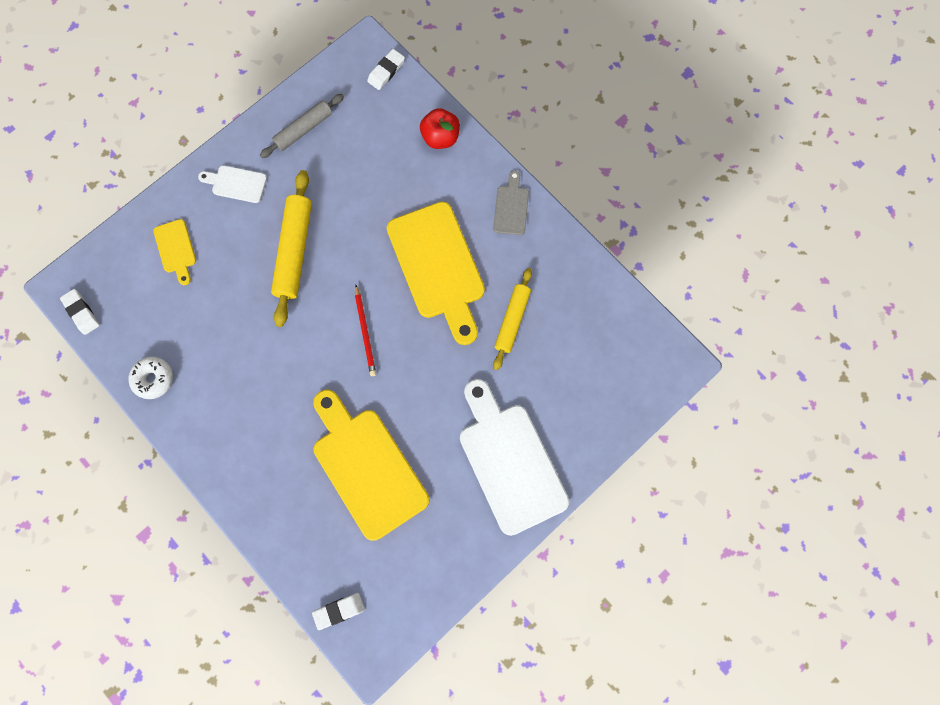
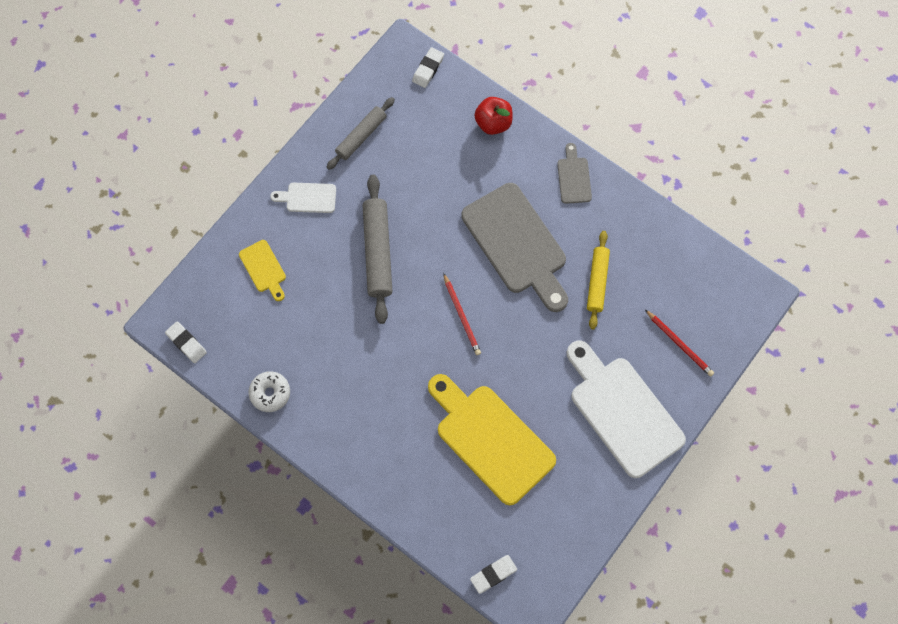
camera: 10 degrees left, 5 degrees down
(294, 251) = (377, 252): yellow rolling pin -> grey rolling pin
(438, 266) = (517, 244): yellow cutting board -> grey cutting board
(584, 401) = (679, 344): none -> red pencil

